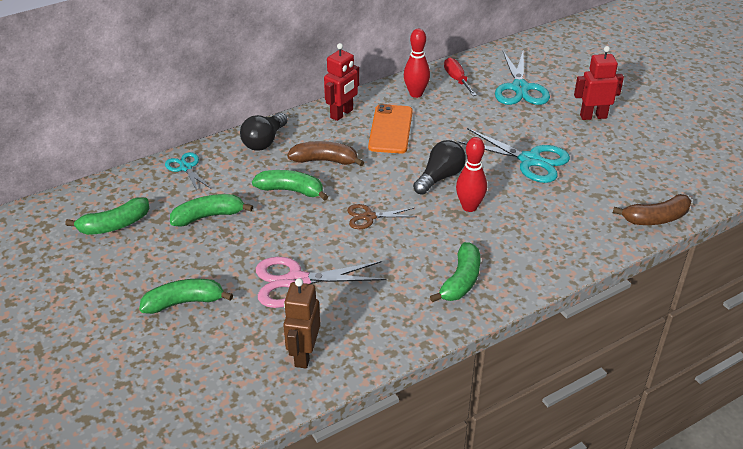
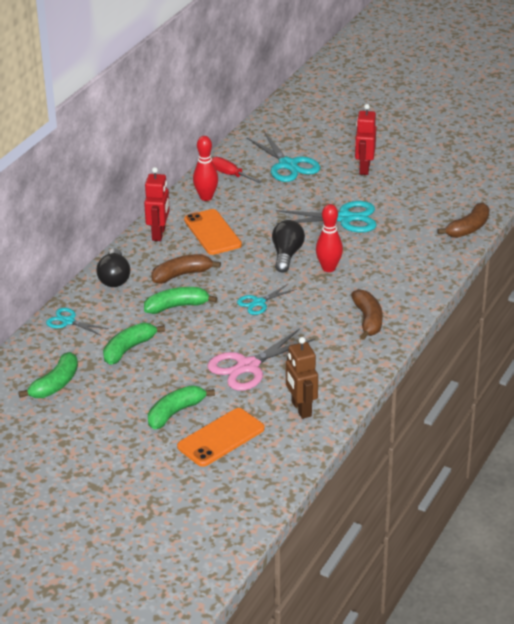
camera: 30 degrees left, 5 degrees down
(198, 351) = (221, 438): none -> orange phone
(369, 217) = (259, 303): brown scissors -> turquoise scissors
(461, 281) = (368, 320): green banana -> brown banana
(593, 116) = (364, 169): red robot -> red robot turned 45 degrees counterclockwise

